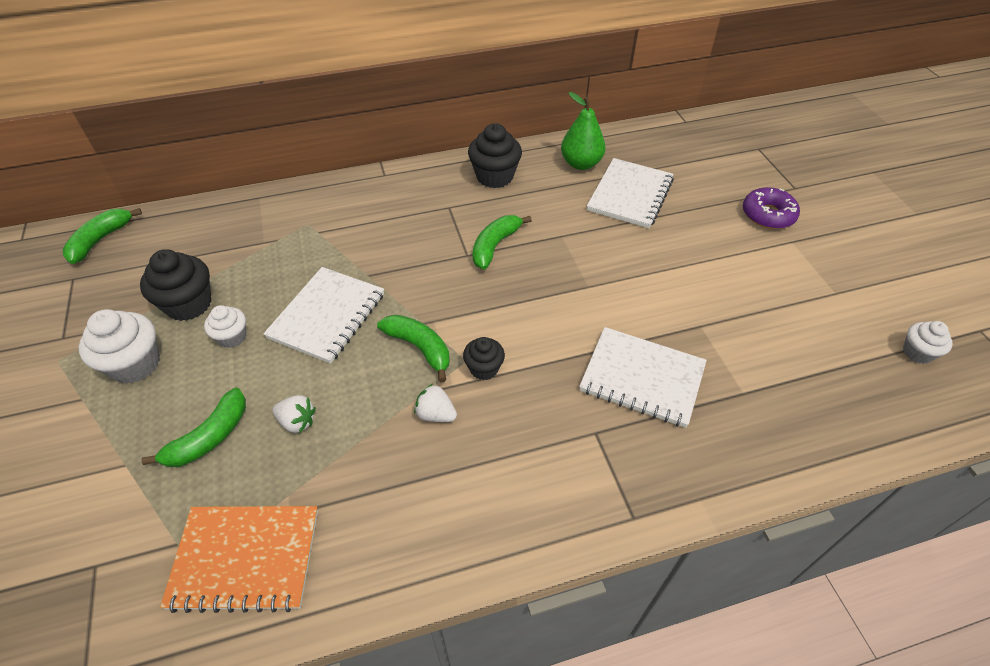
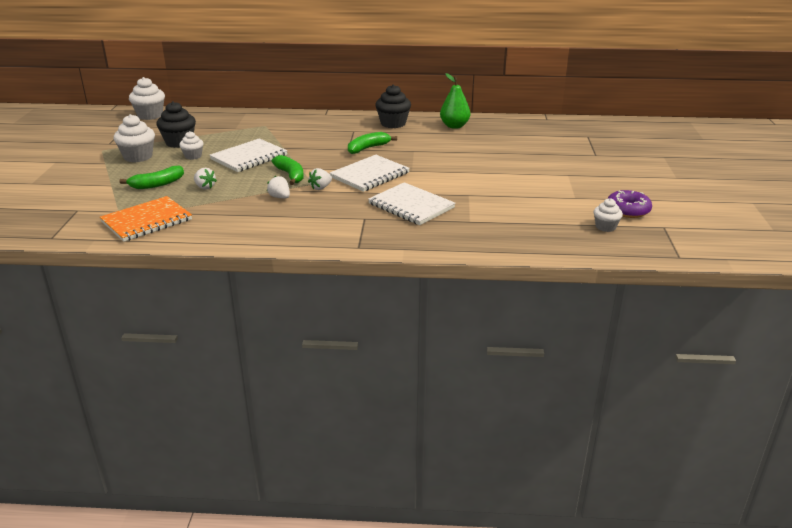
camera: 20 degrees right, 20 degrees down
(100, 240) = (150, 115): green banana -> white cupcake
(245, 558) = (147, 221): orange notebook -> orange notebook turned 60 degrees counterclockwise
(484, 368) = (320, 187): black cupcake -> white strawberry
(630, 195) = (475, 142): white notebook -> white notebook (370, 175)
(768, 215) = (562, 162): purple donut -> purple donut (628, 210)

